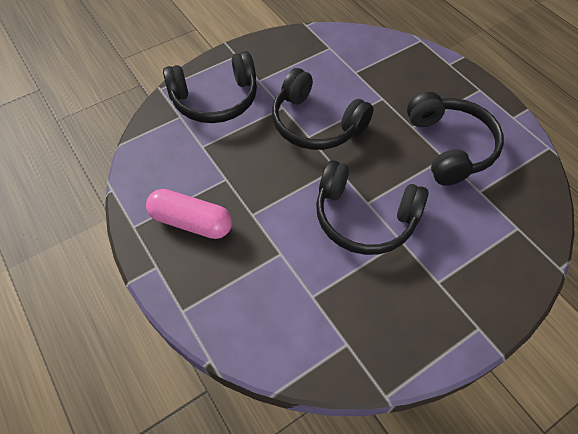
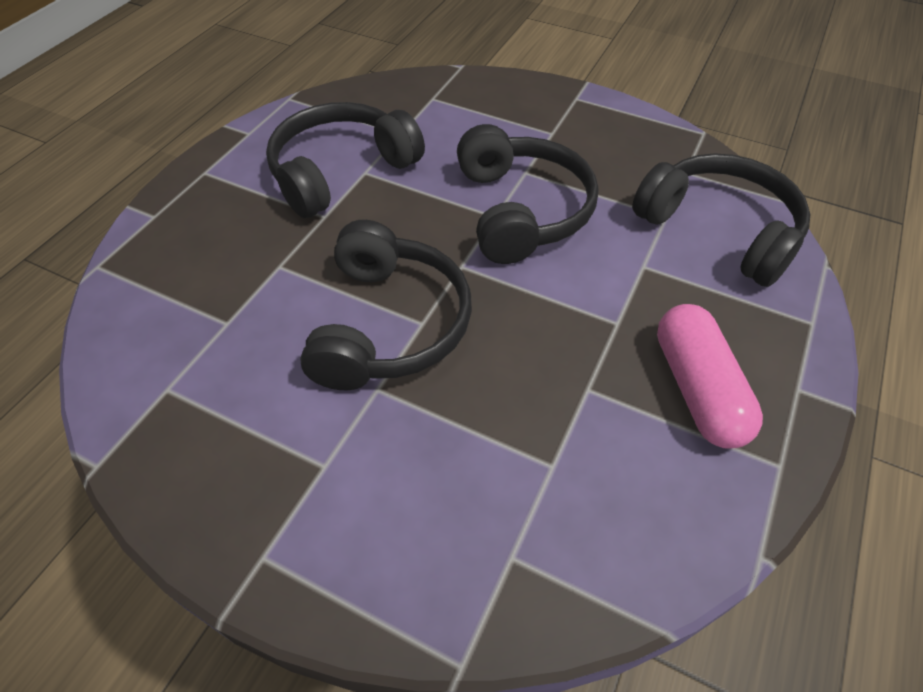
camera: 120 degrees left, 5 degrees down
(215, 99) = (424, 516): black headphones -> black headphones (719, 230)

